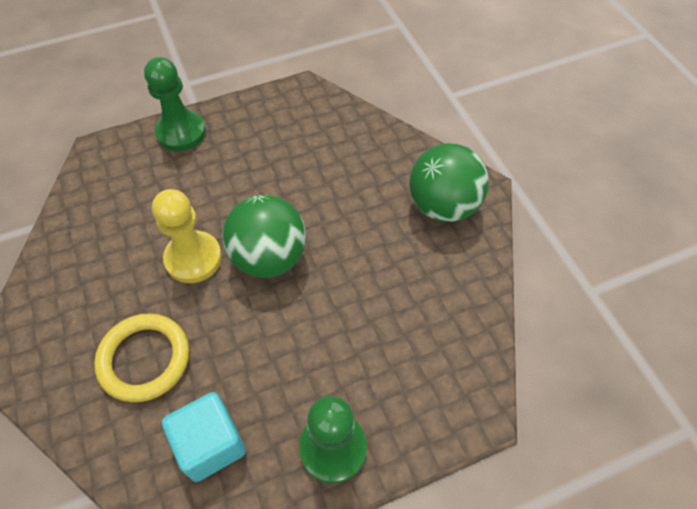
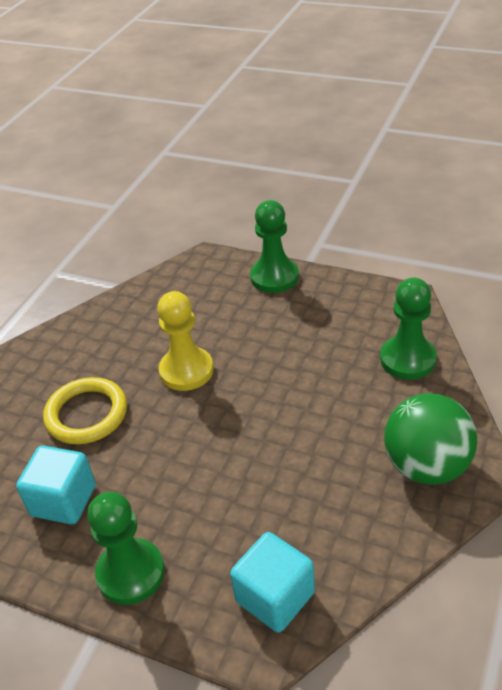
camera: 50 degrees right, 15 degrees down
(269, 257) = (237, 406): green ball -> none
(353, 137) = (407, 359): none -> green pawn
(448, 372) = (275, 597): none -> turquoise cube

